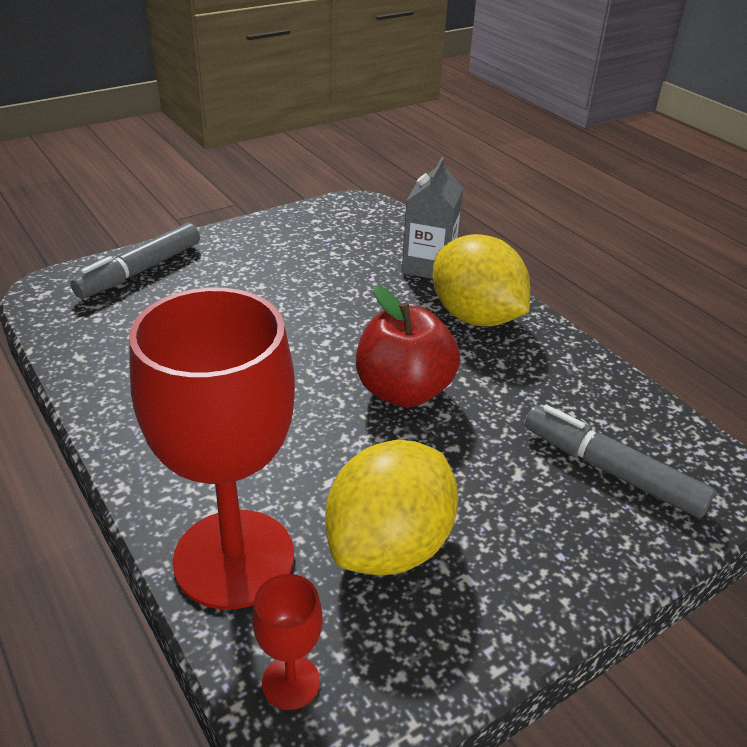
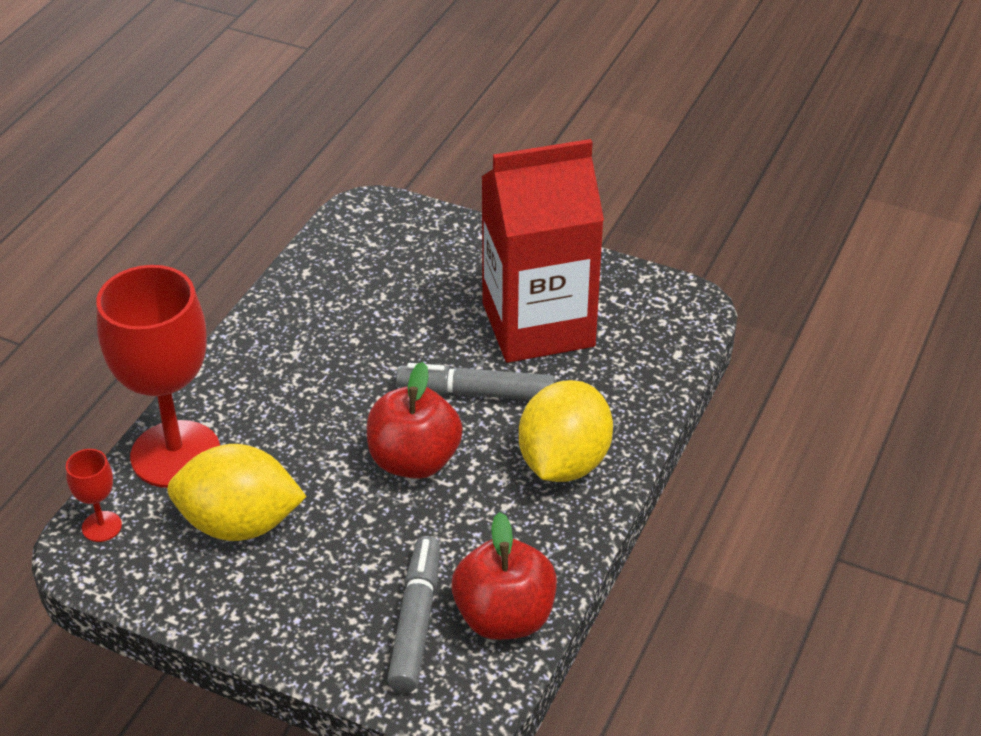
camera: 60 degrees right, 5 degrees up
(140, 271) = (437, 237): grey marker -> grey marker (476, 393)
(307, 268) = (538, 325): none -> red carton
(428, 266) = (621, 398): grey carton -> none
(634, 416) = (504, 617): none -> red apple

